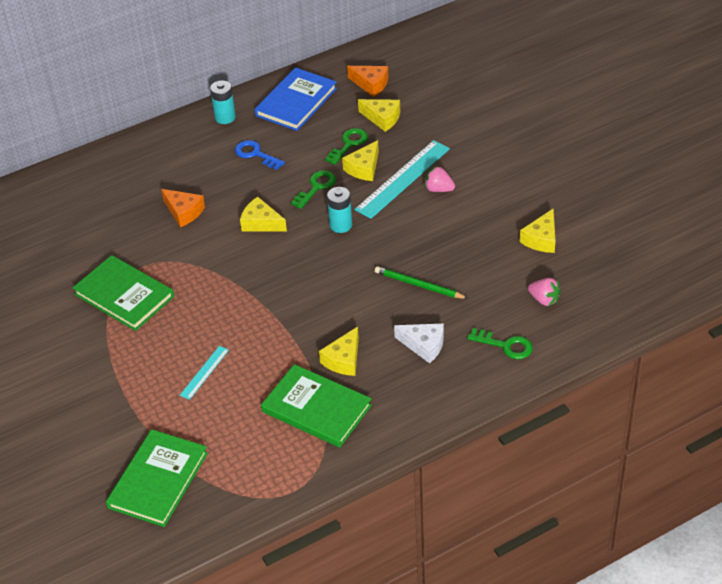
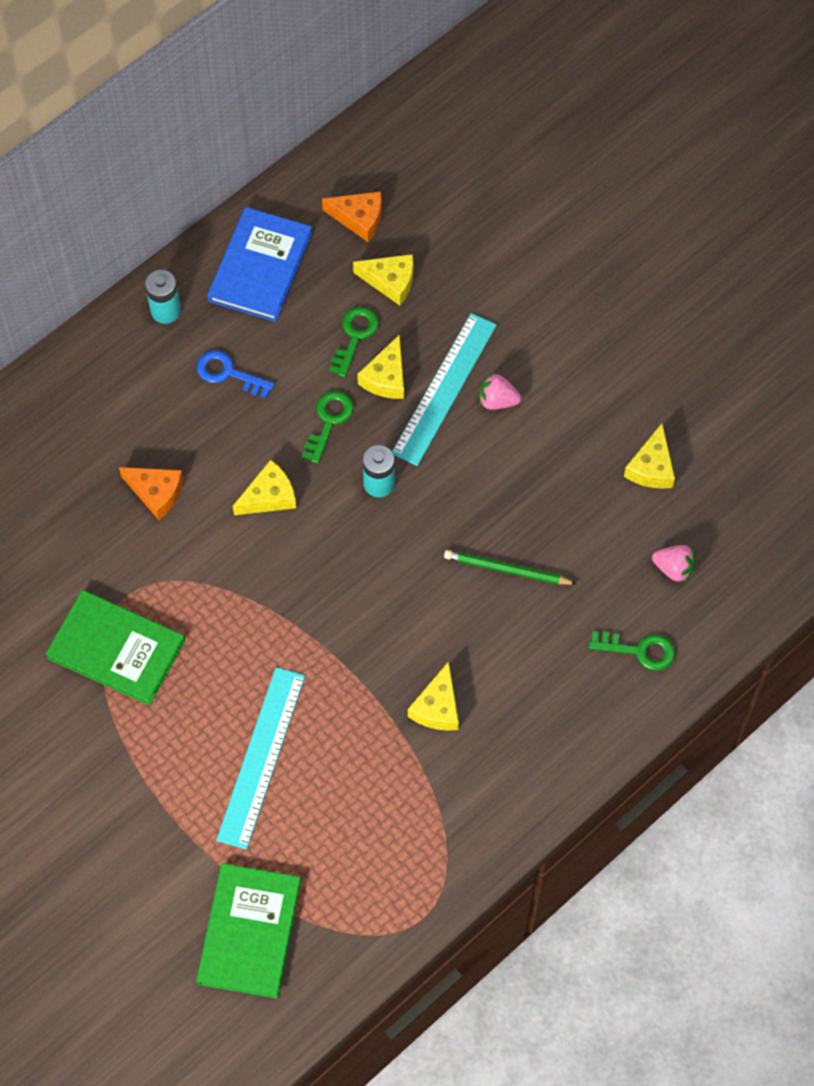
camera: 15 degrees left, 20 degrees up
(204, 372) = (261, 757): turquoise ruler -> turquoise ruler, size x1.99
(261, 223) = (269, 496): yellow cheese -> yellow cheese turned 135 degrees clockwise
(316, 408) = (421, 789): green book -> none
(424, 345) = (535, 667): white cheese -> none

